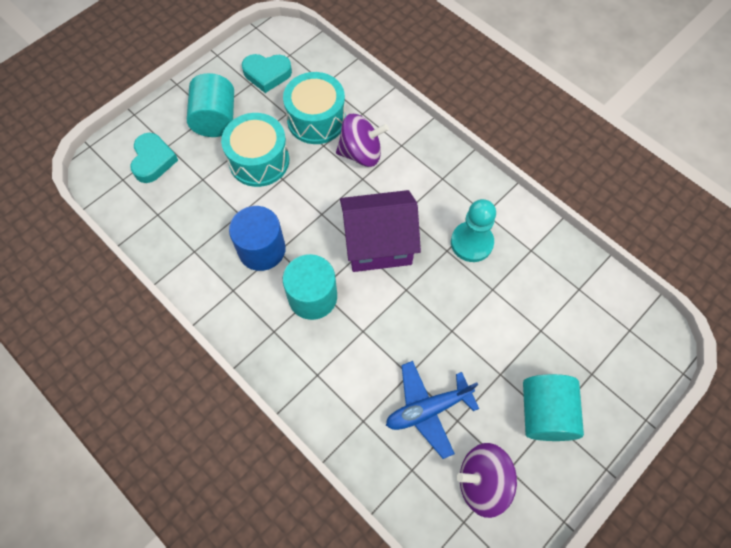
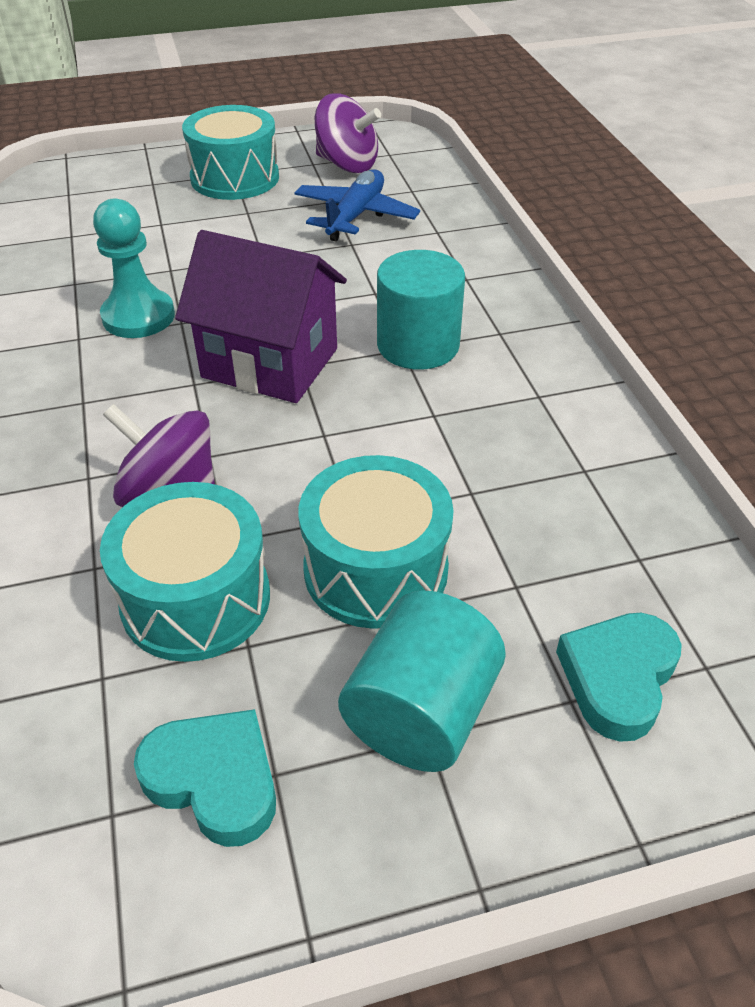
camera: 150 degrees left, 20 degrees down
(262, 249) = (460, 426): blue cylinder -> none
(428, 409) = (355, 216): blue plane -> blue plane turned 75 degrees counterclockwise
(545, 413) = (235, 178): turquoise cylinder -> turquoise drum

